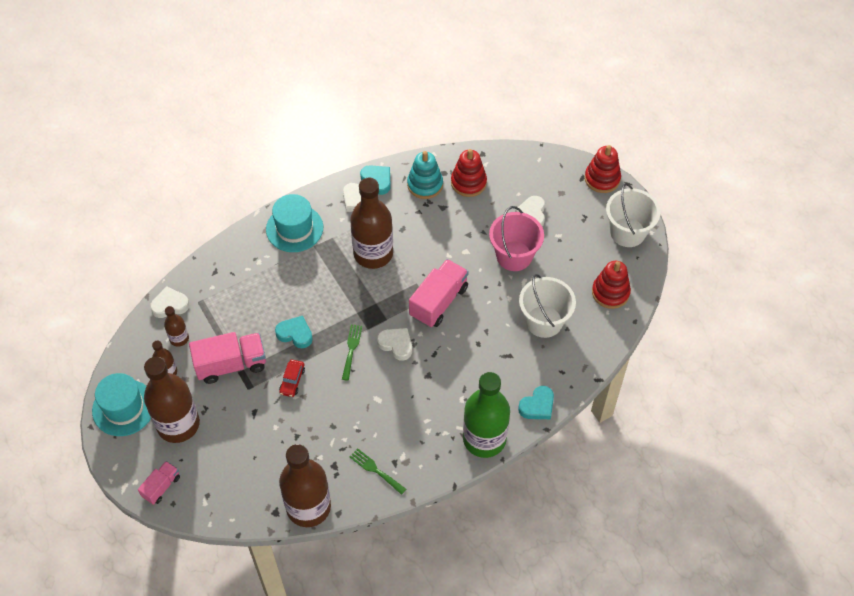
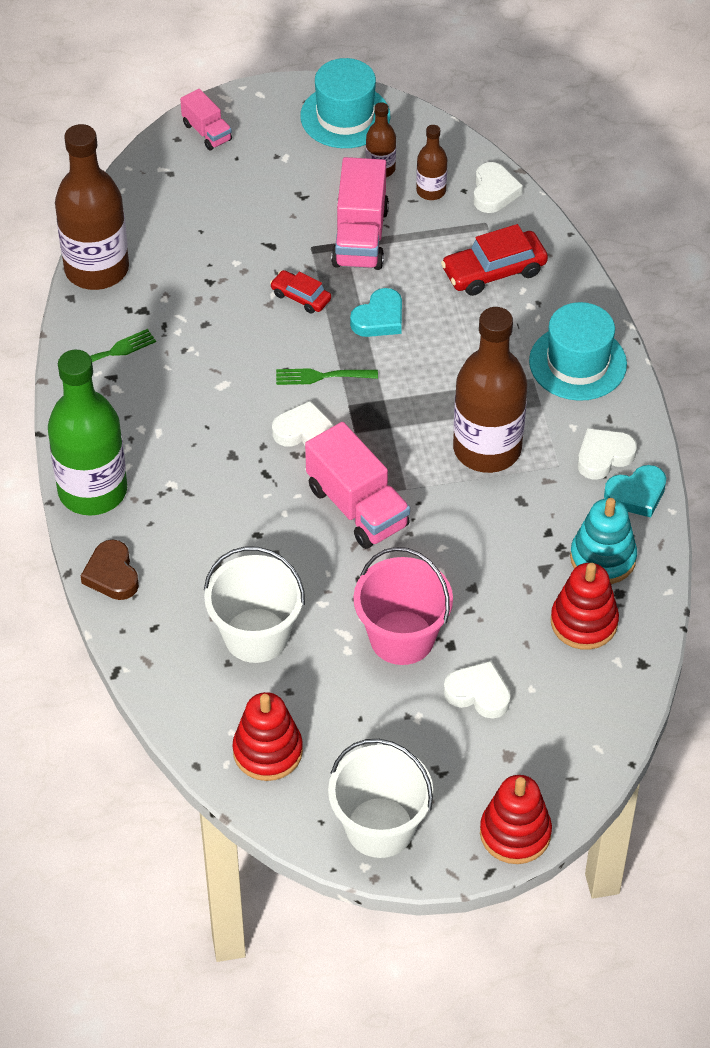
camera: 110 degrees right, 5 degrees down
(178, 424) = (291, 165): brown bottle -> none
(237, 287) = (494, 271): none -> red car
(351, 349) = (321, 376): green fork -> green fork turned 150 degrees clockwise
(396, 344) = (304, 432): white heart -> white heart turned 135 degrees counterclockwise
(537, 406) = (112, 574): turquoise heart -> brown heart

